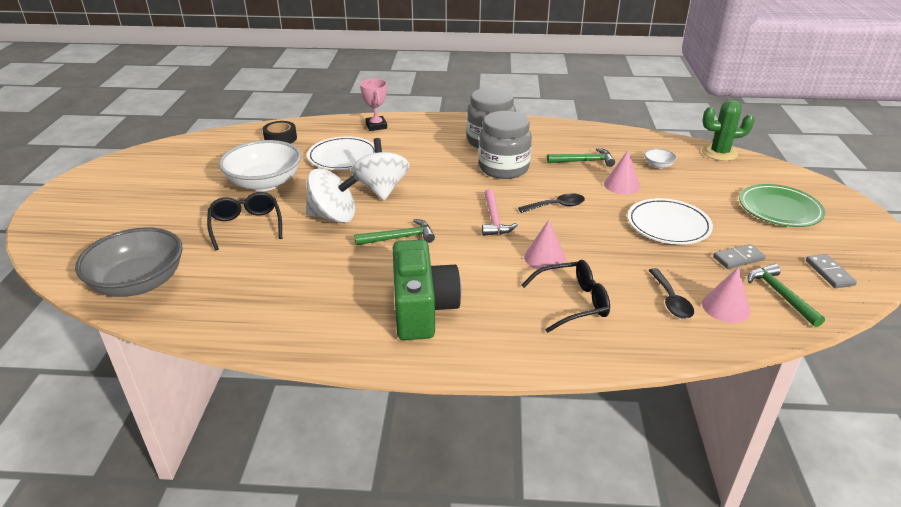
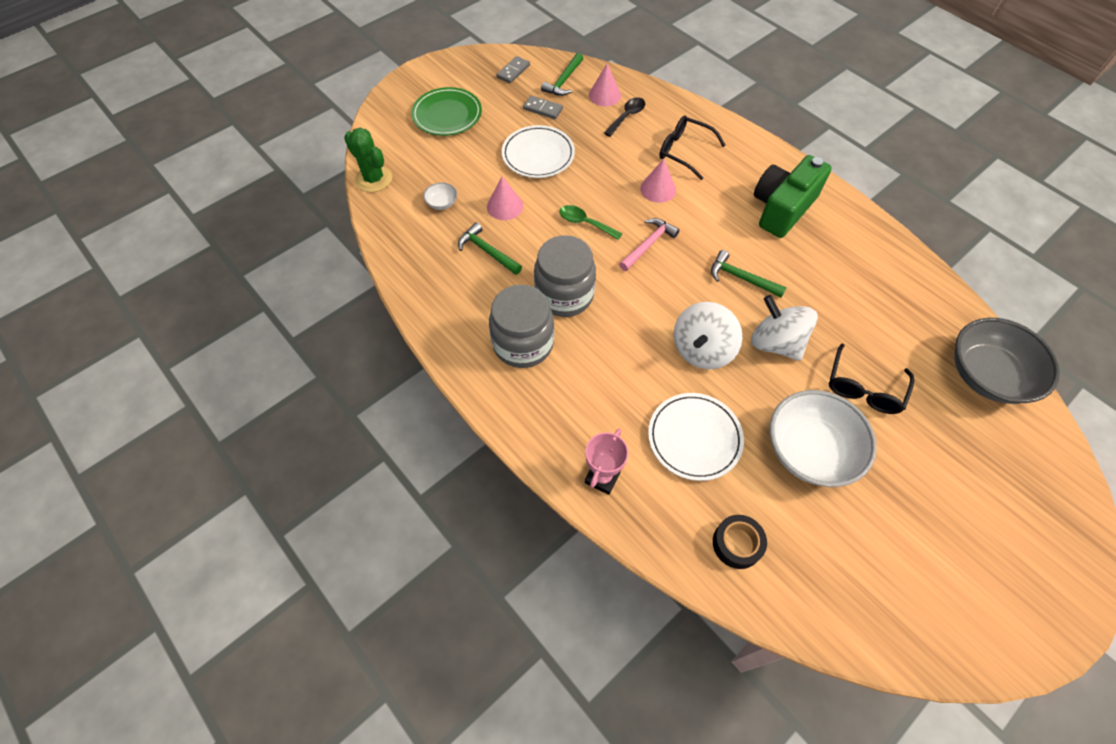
camera: 135 degrees left, 25 degrees up
(556, 206) = (585, 223): black spoon -> green spoon

